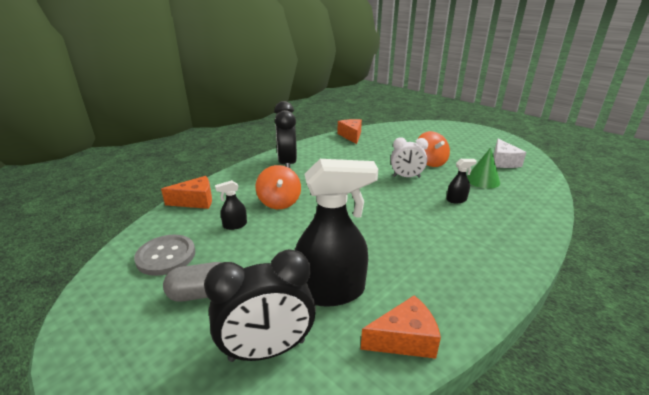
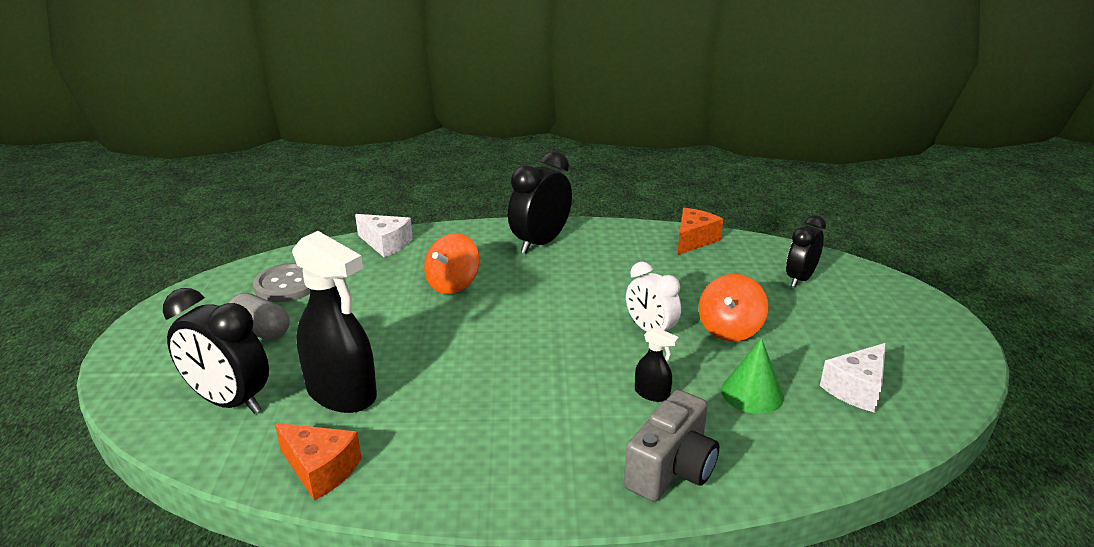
camera: 45 degrees right, 0 degrees up
(195, 201) = (386, 244): orange cheese -> white cheese
(235, 225) = (376, 286): black spray bottle -> none
(415, 134) = (800, 279): none -> black clock
(519, 223) = (671, 469): none -> grey camera

